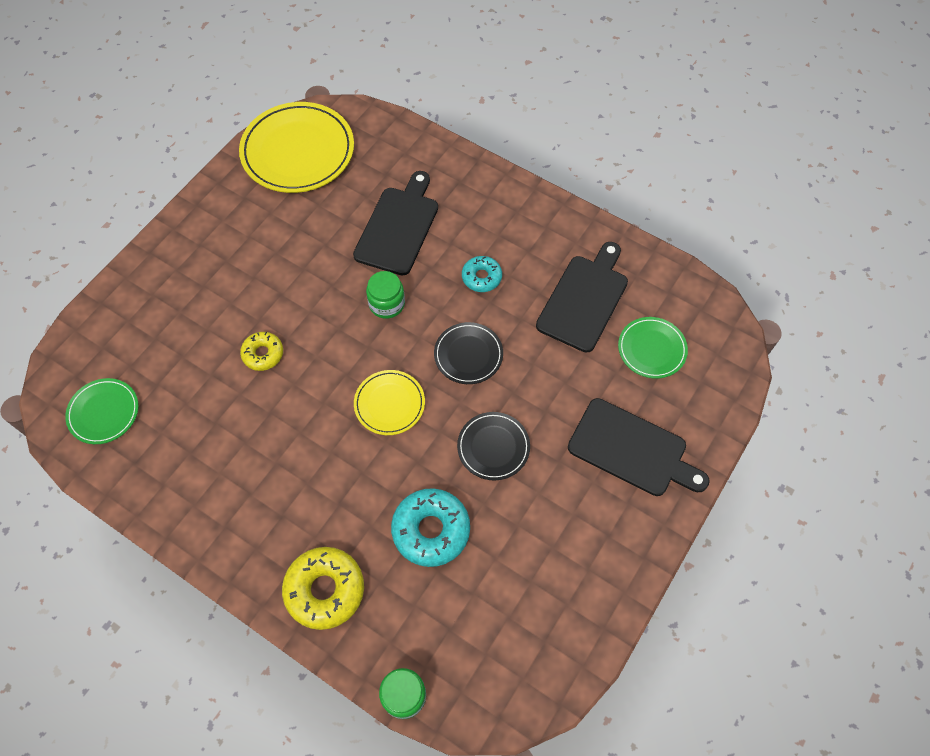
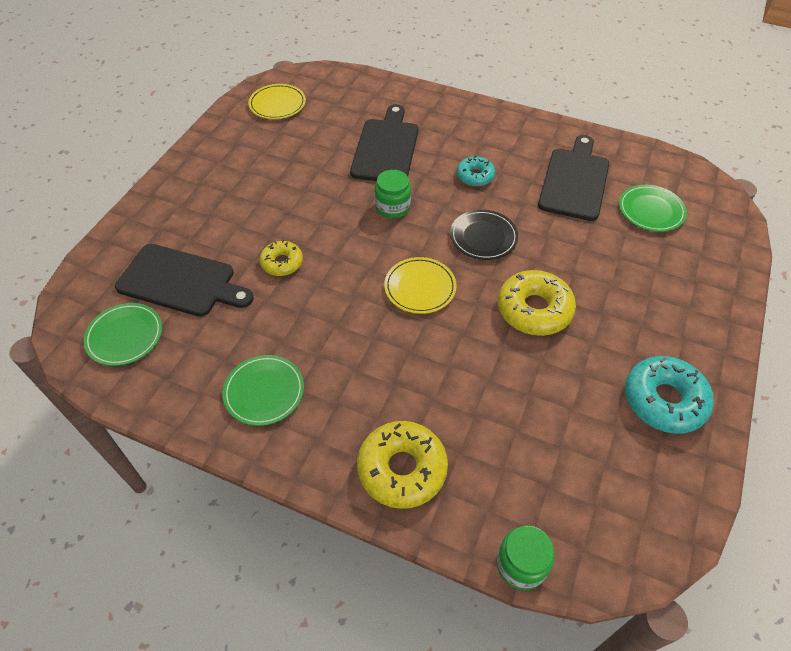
camera: 10 degrees left, 10 degrees down
(219, 492) = (264, 392): none -> green plate
(298, 151) = (277, 104): yellow plate -> yellow plate, size x0.54
(431, 530) = (497, 393): turquoise donut -> turquoise donut (664, 400)
(493, 447) = (534, 310): black plate -> yellow donut
(632, 449) = (667, 292): black cutting board -> black cutting board (181, 281)

